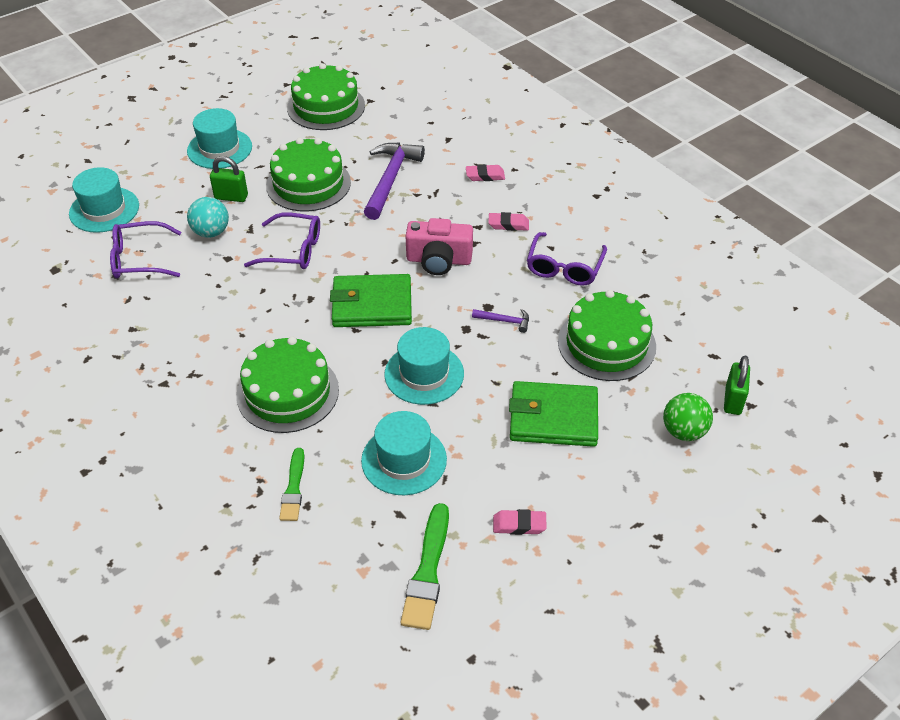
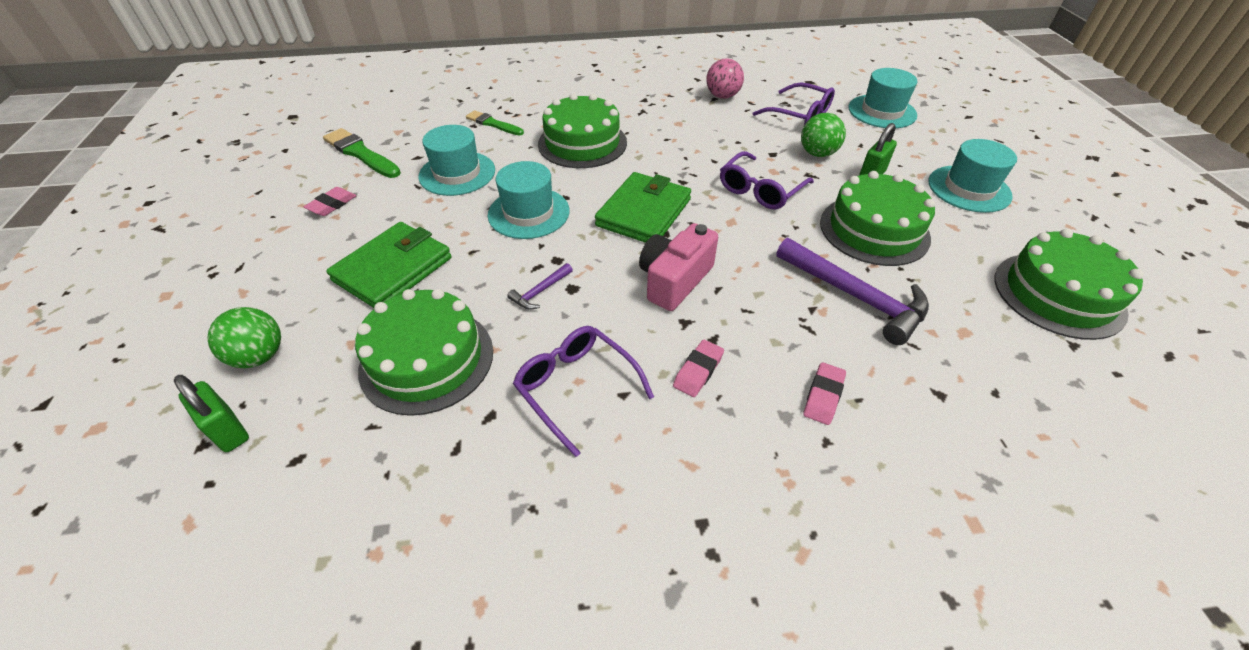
camera: 120 degrees right, 0 degrees up
(124, 324) = (722, 96): none -> pink ball
(139, 259) = (799, 115): purple glasses -> purple glasses turned 105 degrees clockwise
(211, 232) = (817, 153): turquoise ball -> green ball

